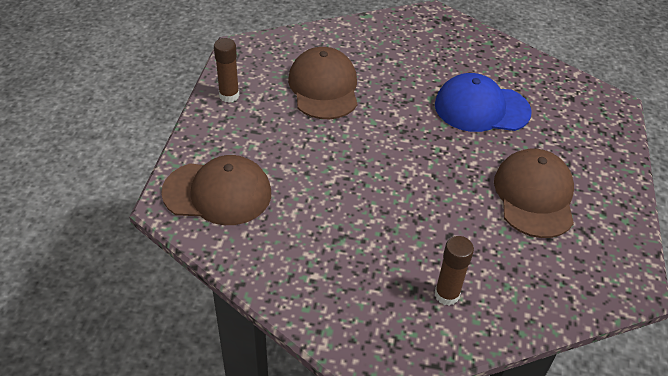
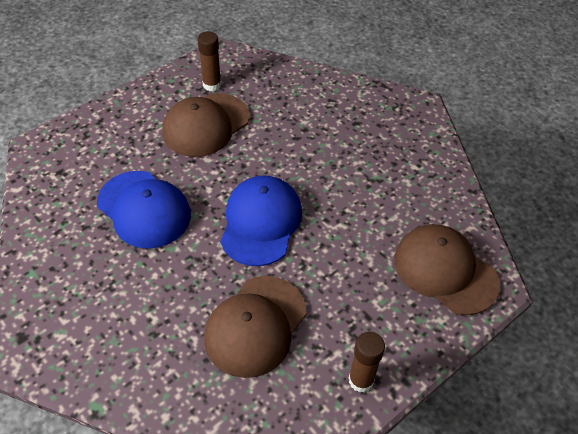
camera: 140 degrees left, 5 degrees up
(392, 147) = (261, 222): none -> blue cap
(446, 295) = (339, 109): brown glue stick -> brown glue stick (212, 85)

